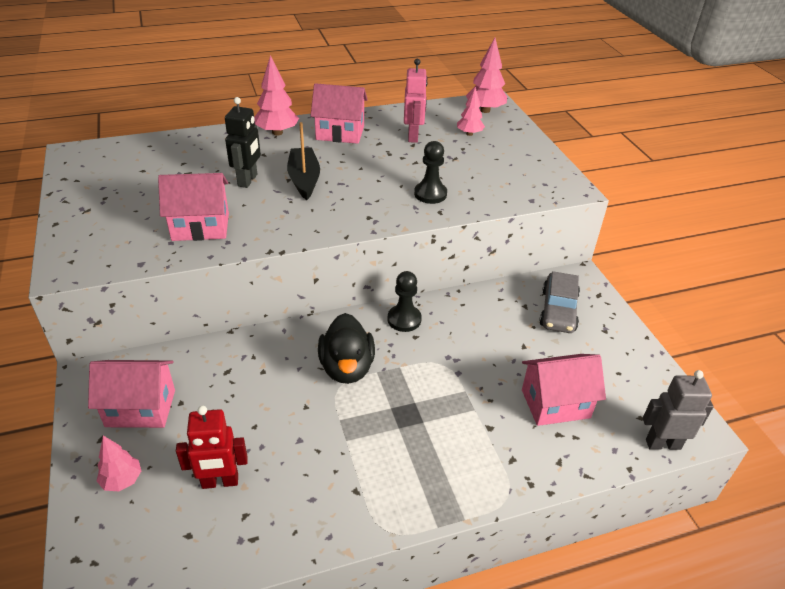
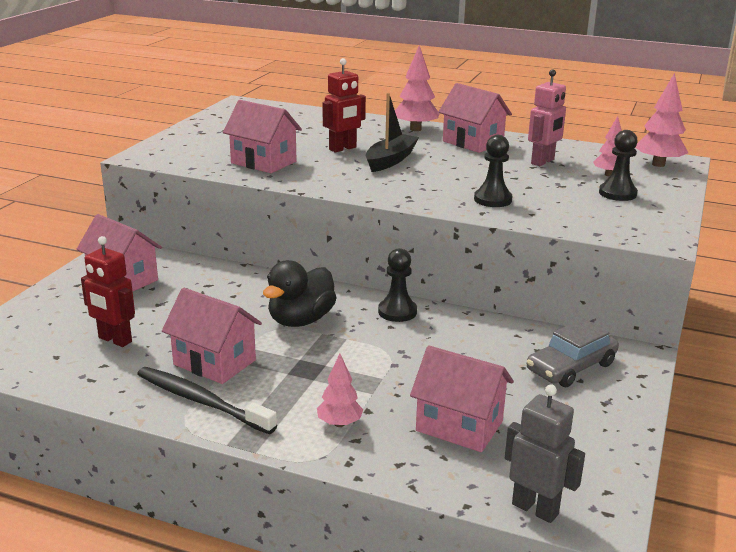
camera: 40 degrees right, 15 degrees down
(122, 480) = (59, 310): pink tree -> pink tree (339, 423)
(248, 180) = (343, 149): black robot -> red robot
(333, 452) = (214, 362): none -> pink house
(371, 498) = (202, 401): none -> black toothbrush
(496, 152) = (617, 193): none -> black pawn

